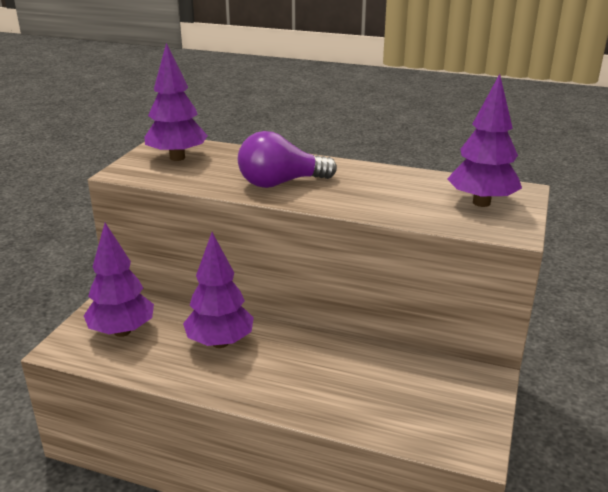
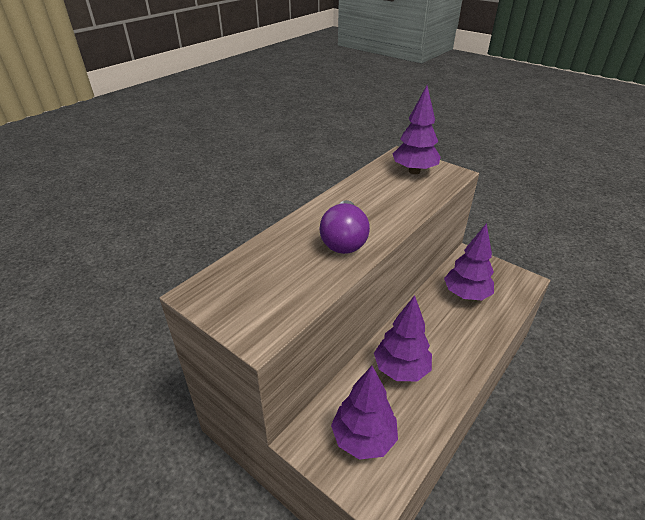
camera: 70 degrees left, 10 degrees up
(177, 158) = (247, 290): purple tree -> purple tree (466, 295)

